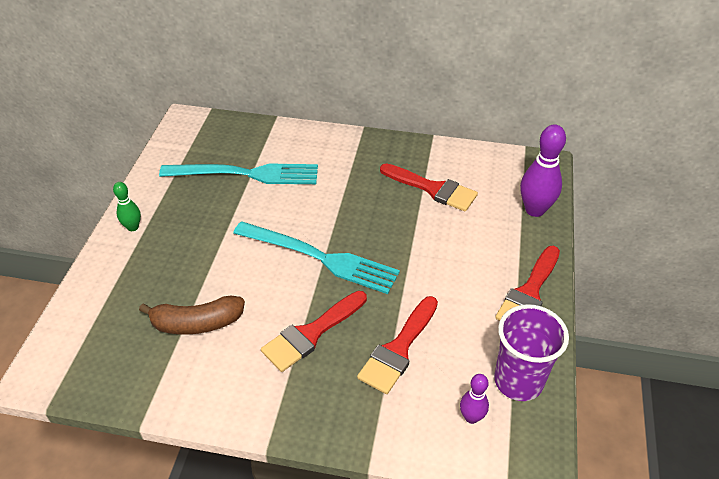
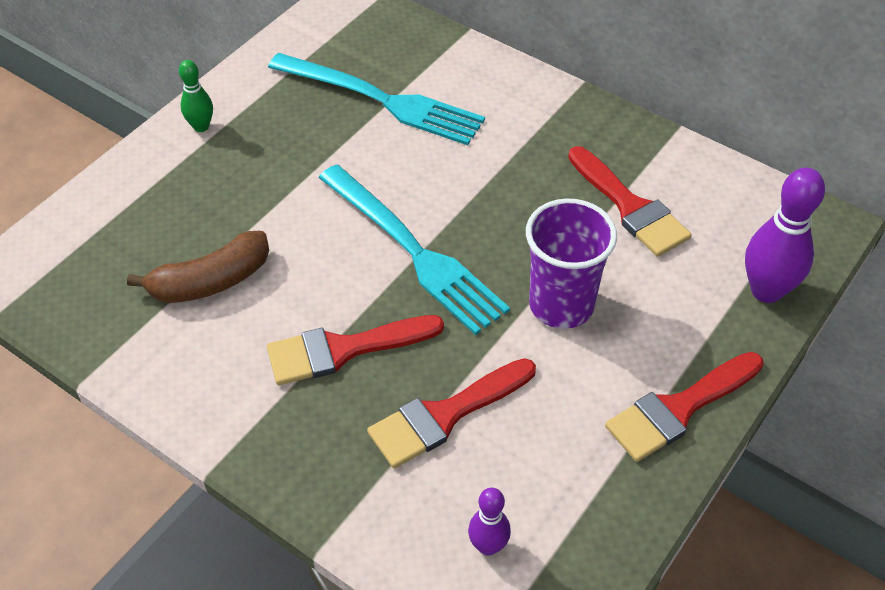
camera: 25 degrees right, 5 degrees up
(196, 323) = (210, 281): brown banana -> brown banana turned 45 degrees counterclockwise
(518, 381) = (584, 525): purple cup -> purple cup (561, 305)

